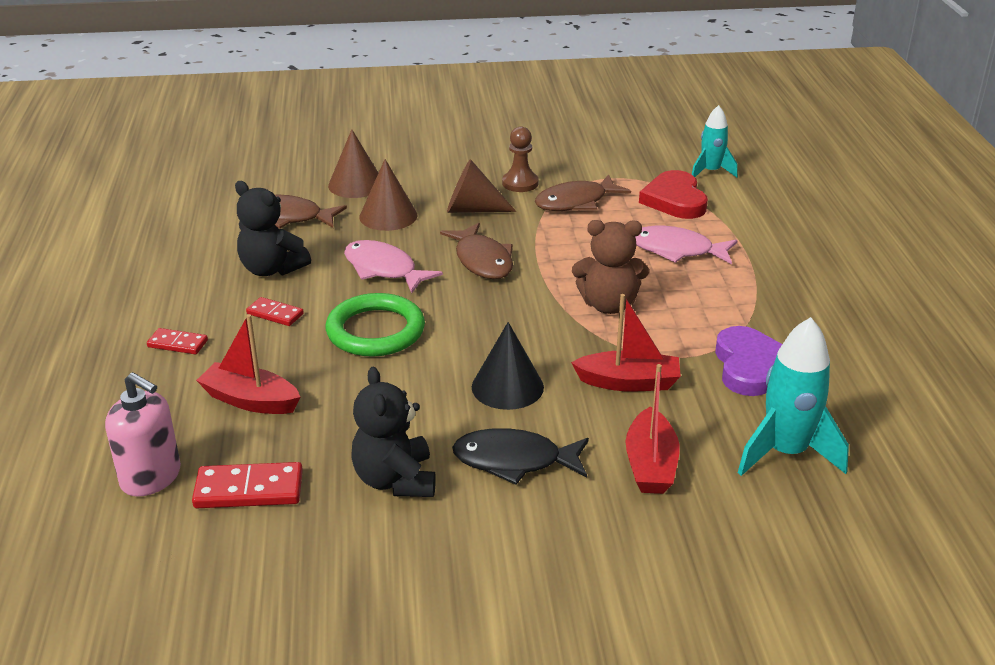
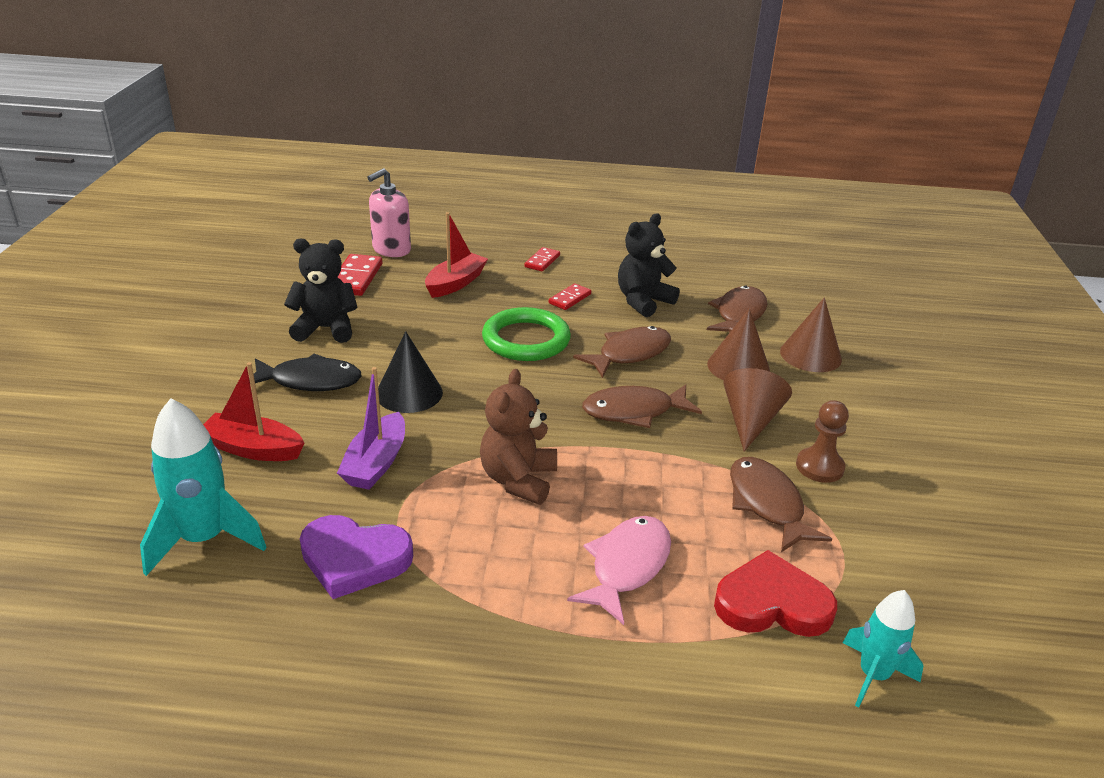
camera: 100 degrees right, 0 degrees up
(384, 269) = (629, 354): pink fish -> brown fish
(514, 461) = (310, 381): black fish -> black fish turned 75 degrees clockwise
(629, 382) = (376, 463): red boat -> purple boat

